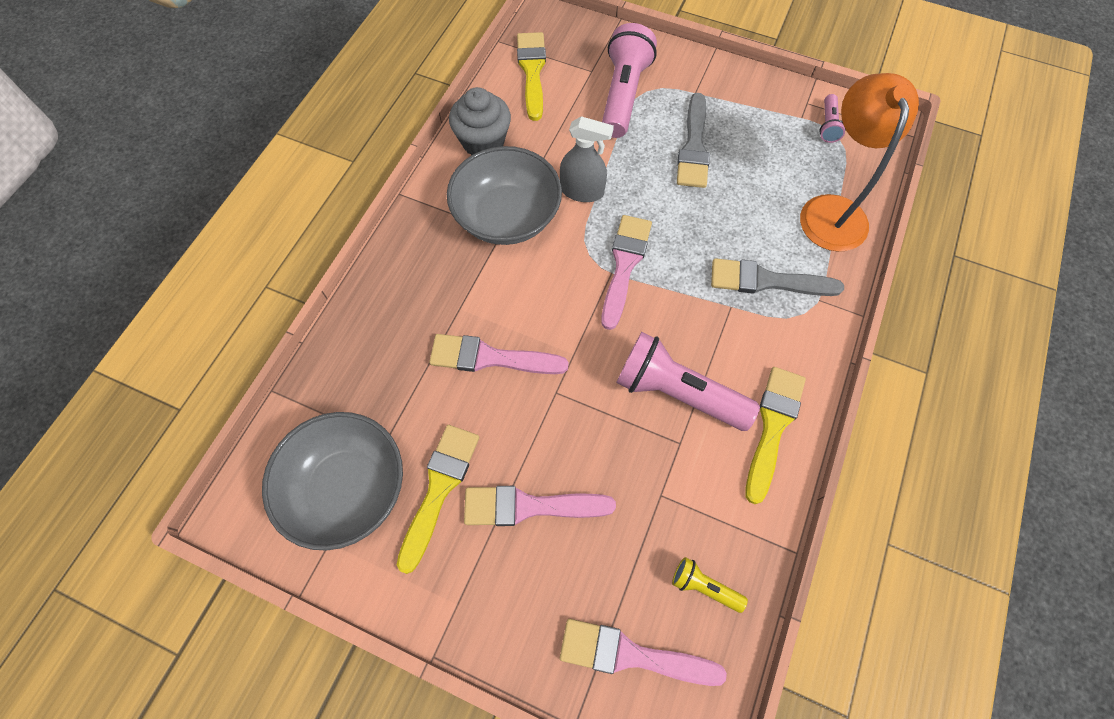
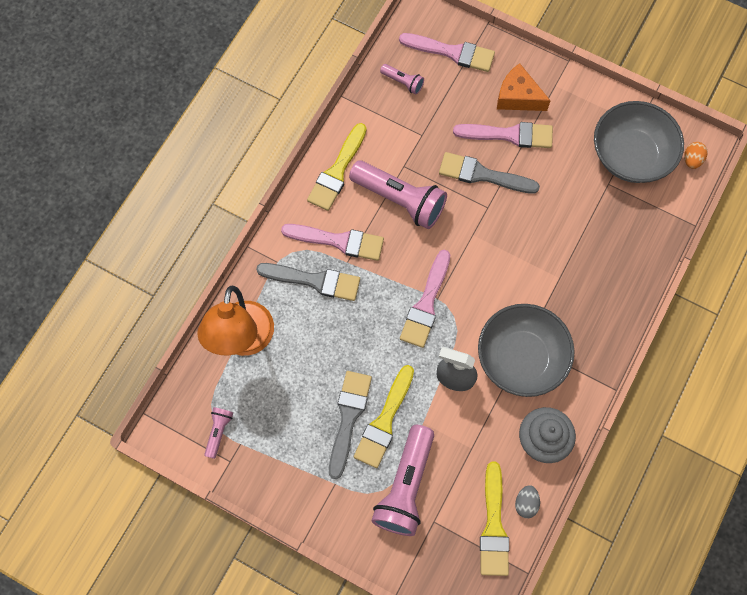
camera: 175 degrees left, 5 degrees up
(257, 489) = (692, 160): none -> orange egg
(439, 488) = (569, 150): yellow brush -> yellow brush (384, 421)
(490, 357) = (535, 236): pink brush -> pink brush (339, 241)
(500, 90) = (526, 503): none -> grey egg
(517, 576) = (518, 97): none -> orange cheese
(566, 439) = (482, 175): none -> grey brush
(704, 587) = (403, 82): yellow flashlight -> pink flashlight

